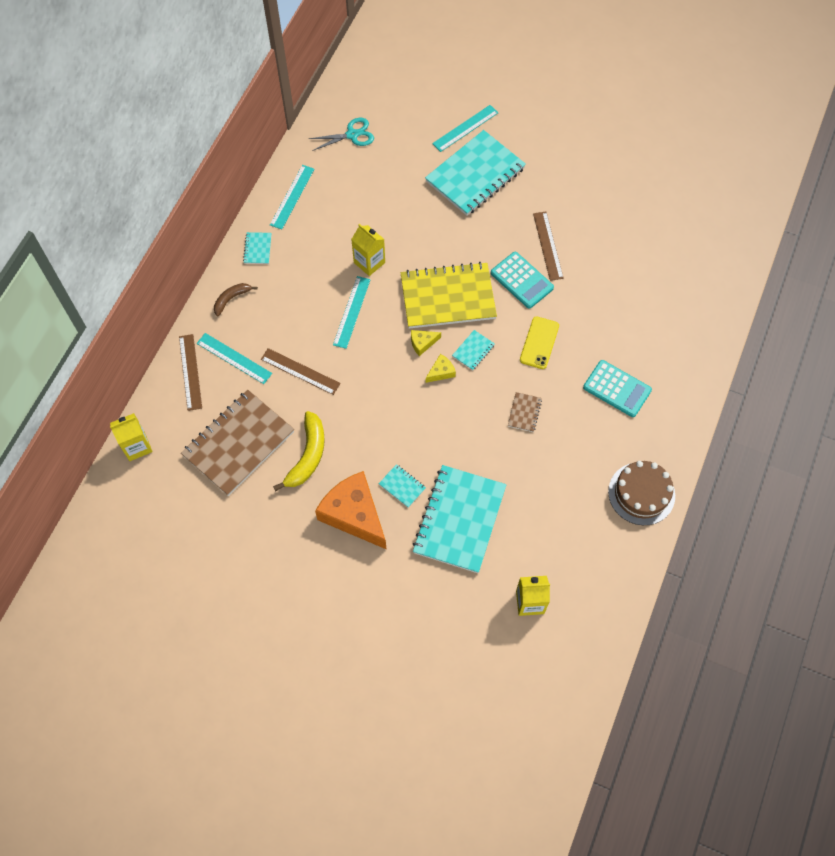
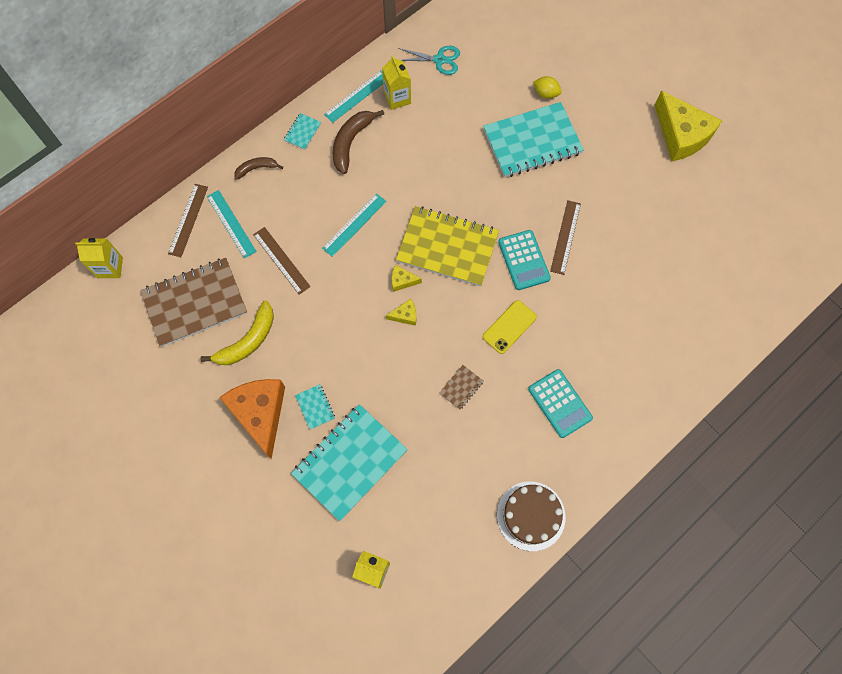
camera: 25 degrees right, 5 degrees up
(309, 240) = (351, 142): none -> brown banana
(369, 262) = (393, 185): yellow carton -> yellow carton (397, 98)
(465, 128) = (546, 93): turquoise ruler -> yellow lemon
(473, 351) = (444, 308): turquoise notebook -> none
(602, 118) = (681, 135): none -> yellow cheese

